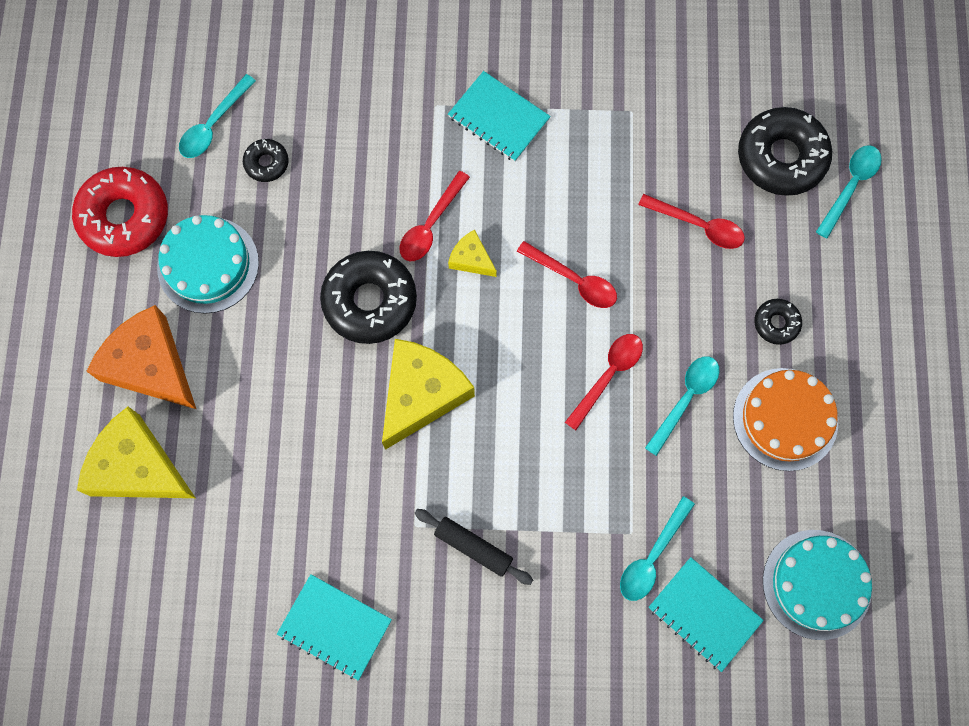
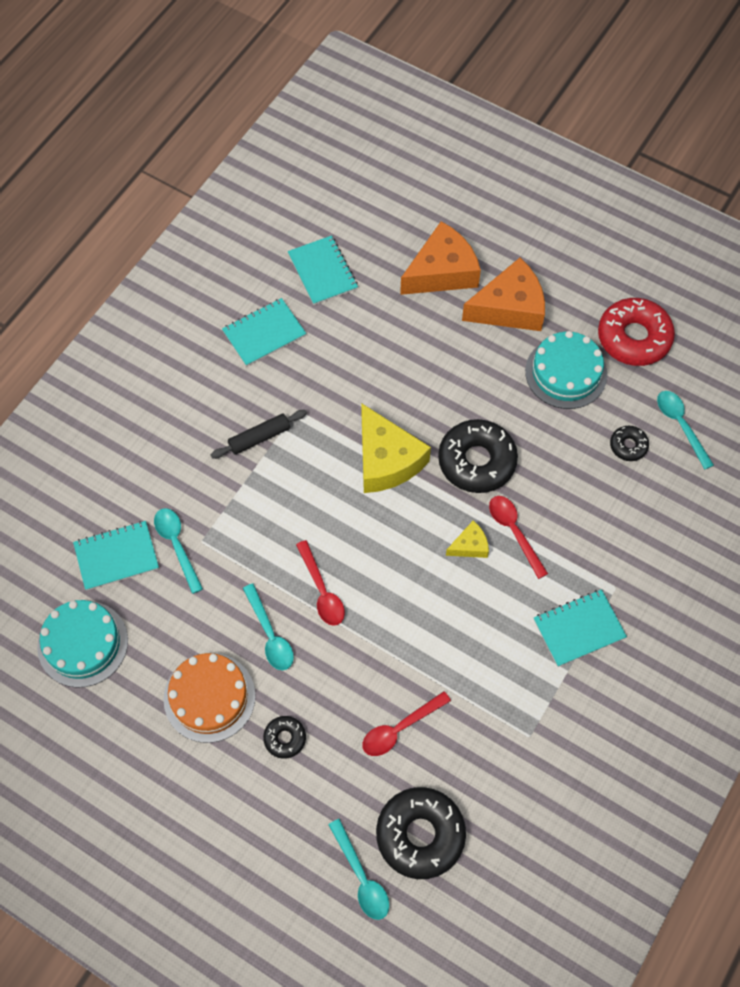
camera: 120 degrees right, 10 degrees down
(137, 467) = (442, 271): yellow cheese -> orange cheese
(209, 609) = (323, 271): none -> turquoise notebook
(574, 280) = (410, 608): red spoon -> none

